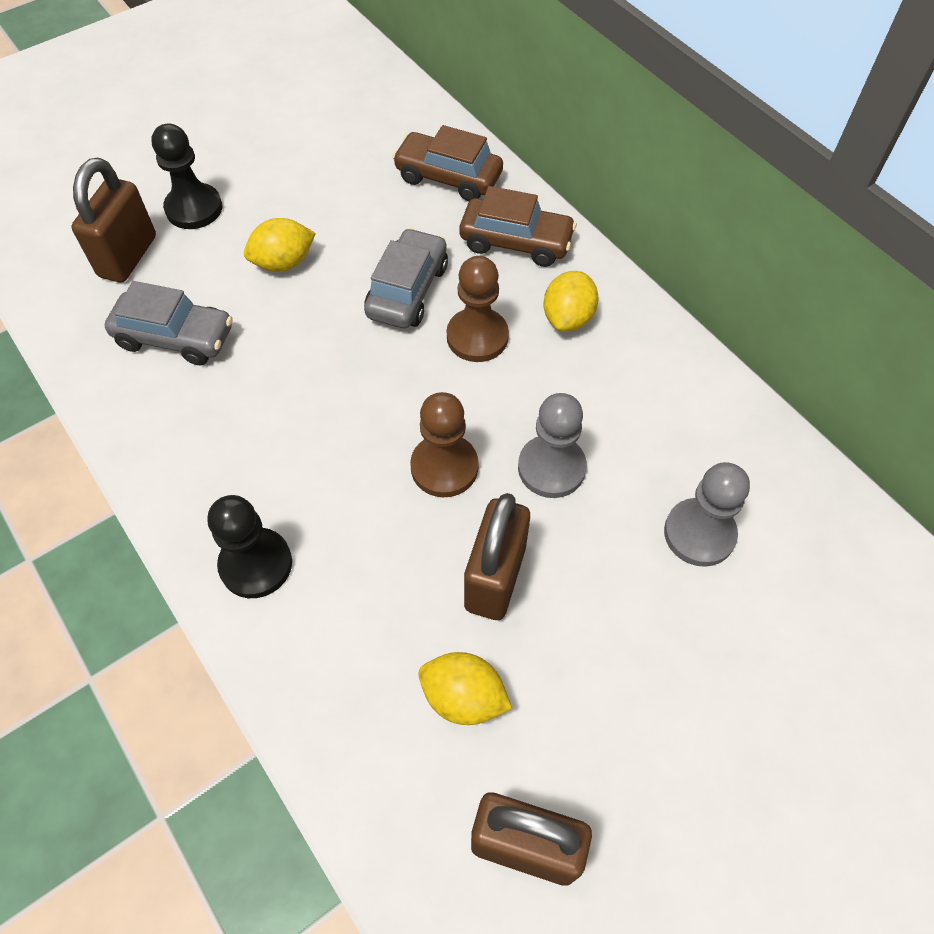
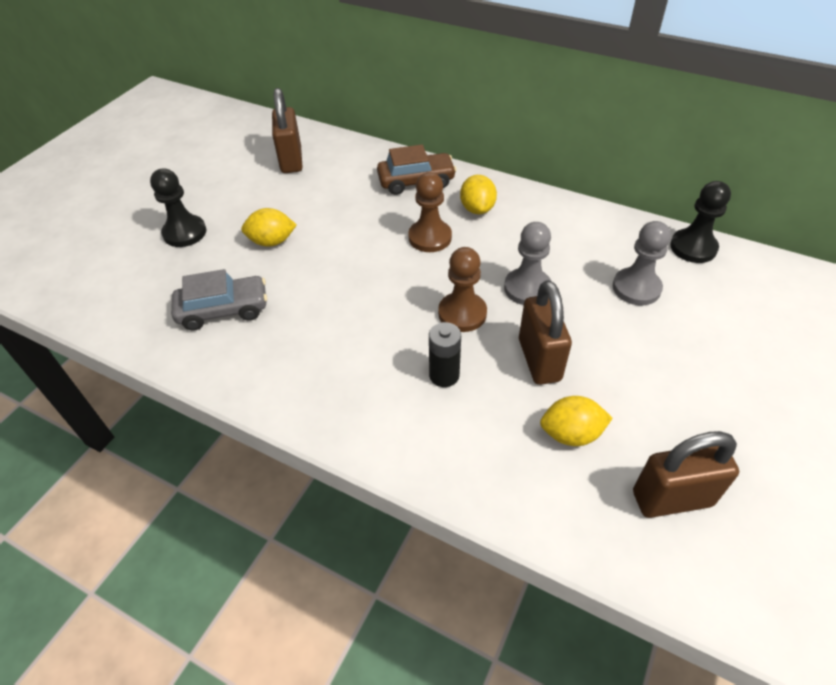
camera: 25 degrees left, 10 degrees down
(128, 256) = (154, 276): brown padlock -> brown padlock (291, 160)
(256, 564) = (379, 419): black pawn -> black pawn (693, 247)
(283, 263) = (272, 242): yellow lemon -> yellow lemon turned 45 degrees clockwise
(366, 543) = (444, 375): none -> black battery
(408, 290) = (367, 228): grey car -> none
(448, 177) = (348, 162): brown car -> none

